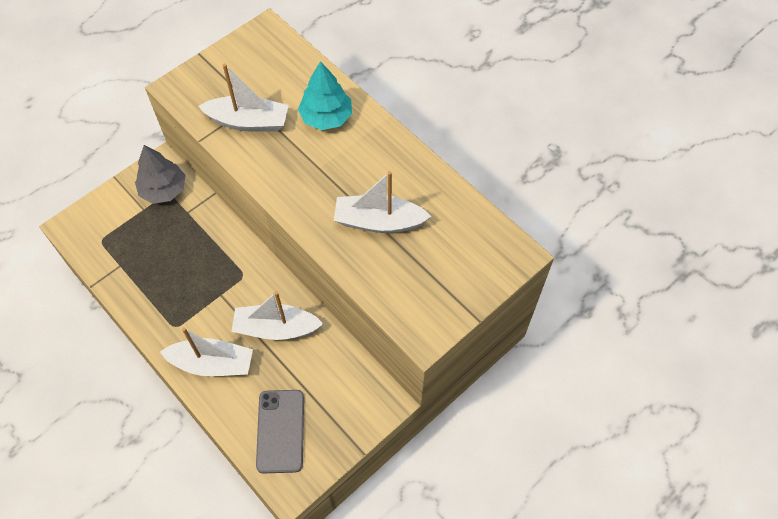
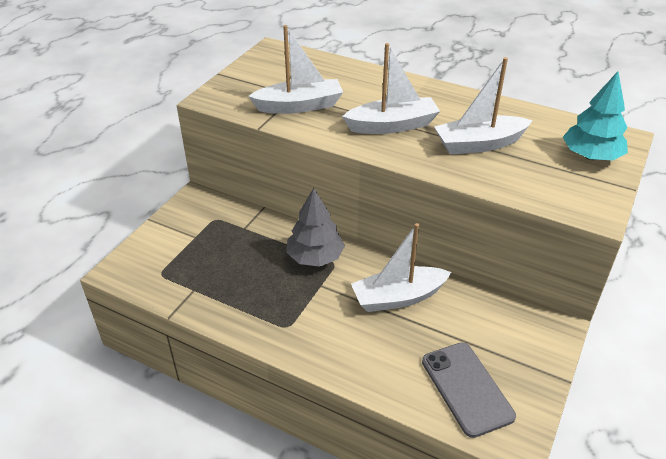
camera: 20 degrees left, 20 degrees down
(163, 190) = (208, 216): grey tree -> grey tree (315, 257)
(212, 363) = (350, 348): white boat -> white boat (392, 125)
(326, 117) = (371, 89): turquoise tree -> turquoise tree (591, 156)

